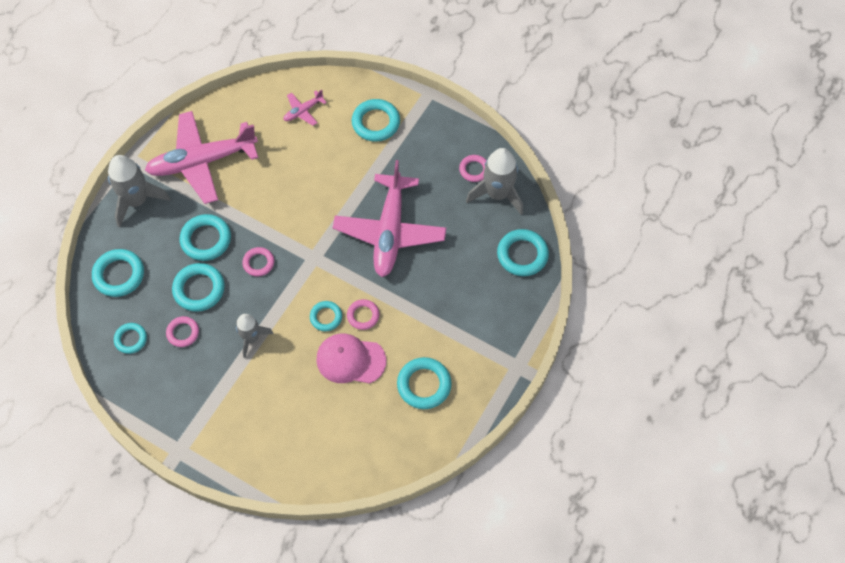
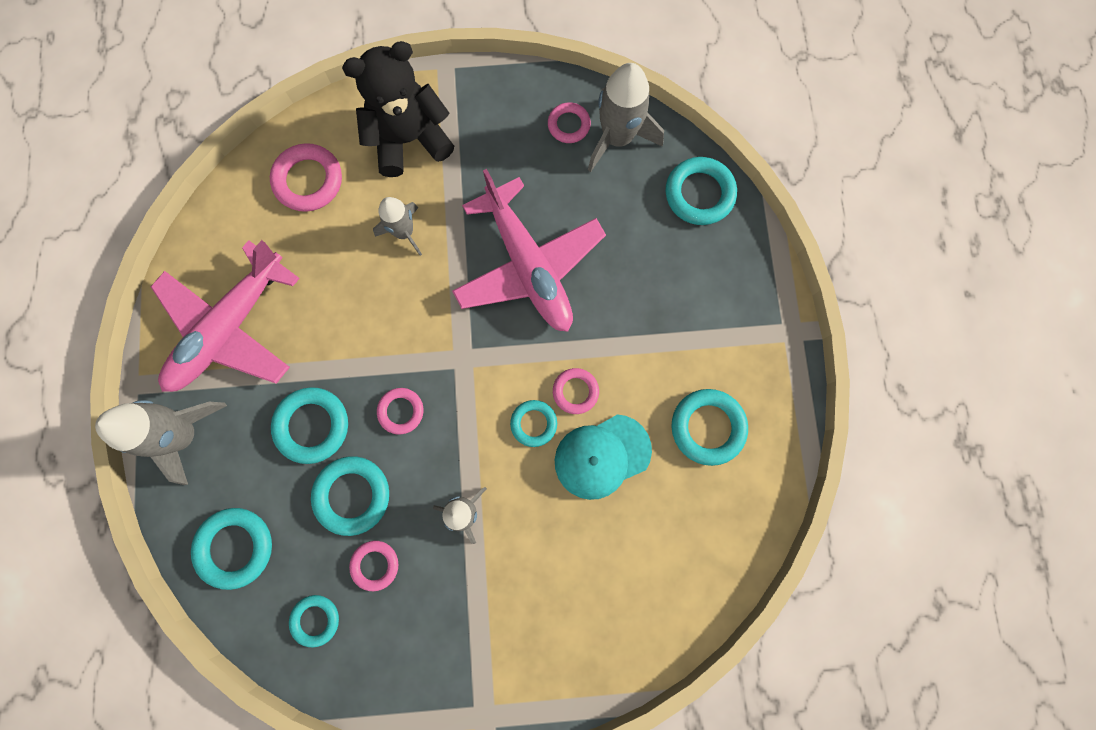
camera: 35 degrees left, 15 degrees up
(303, 111) = (308, 180): pink plane -> pink ring
(334, 170) = (404, 232): none -> grey rocket
(350, 360) = (602, 456): pink cap -> turquoise cap
(376, 123) = (409, 139): turquoise ring -> black teddy bear

